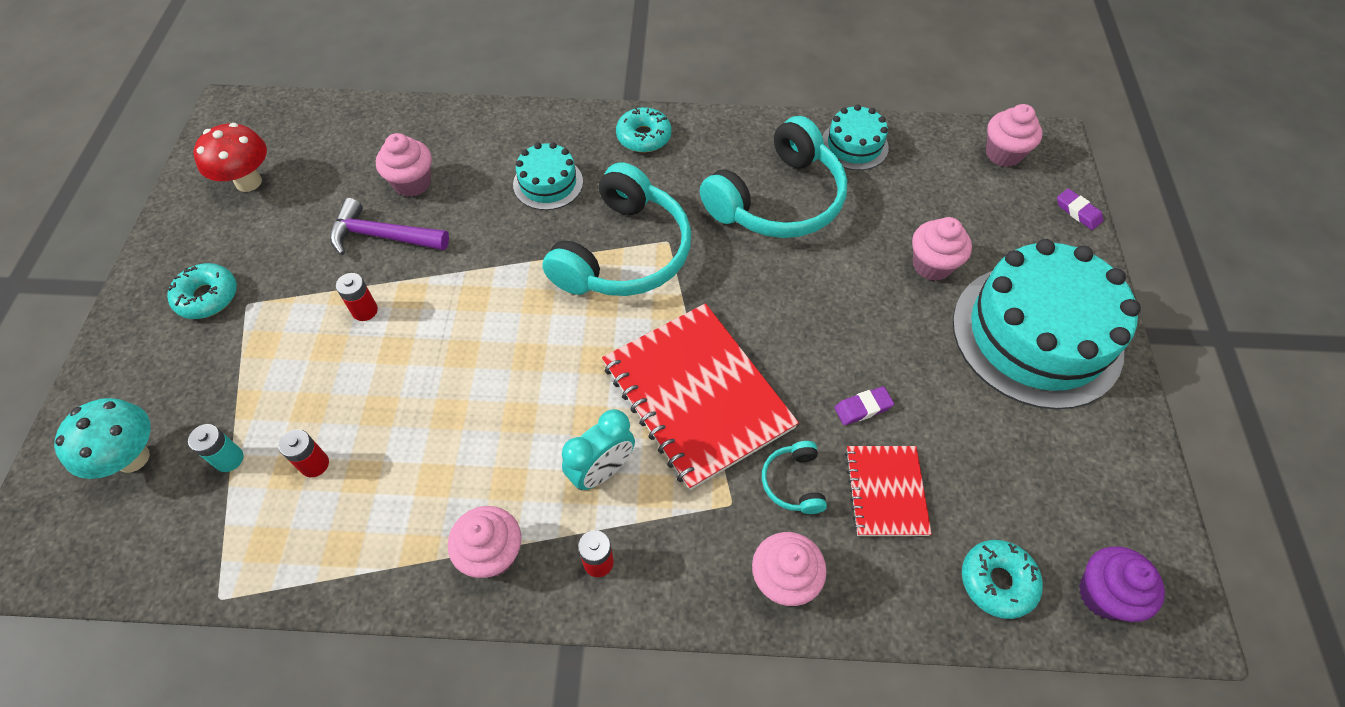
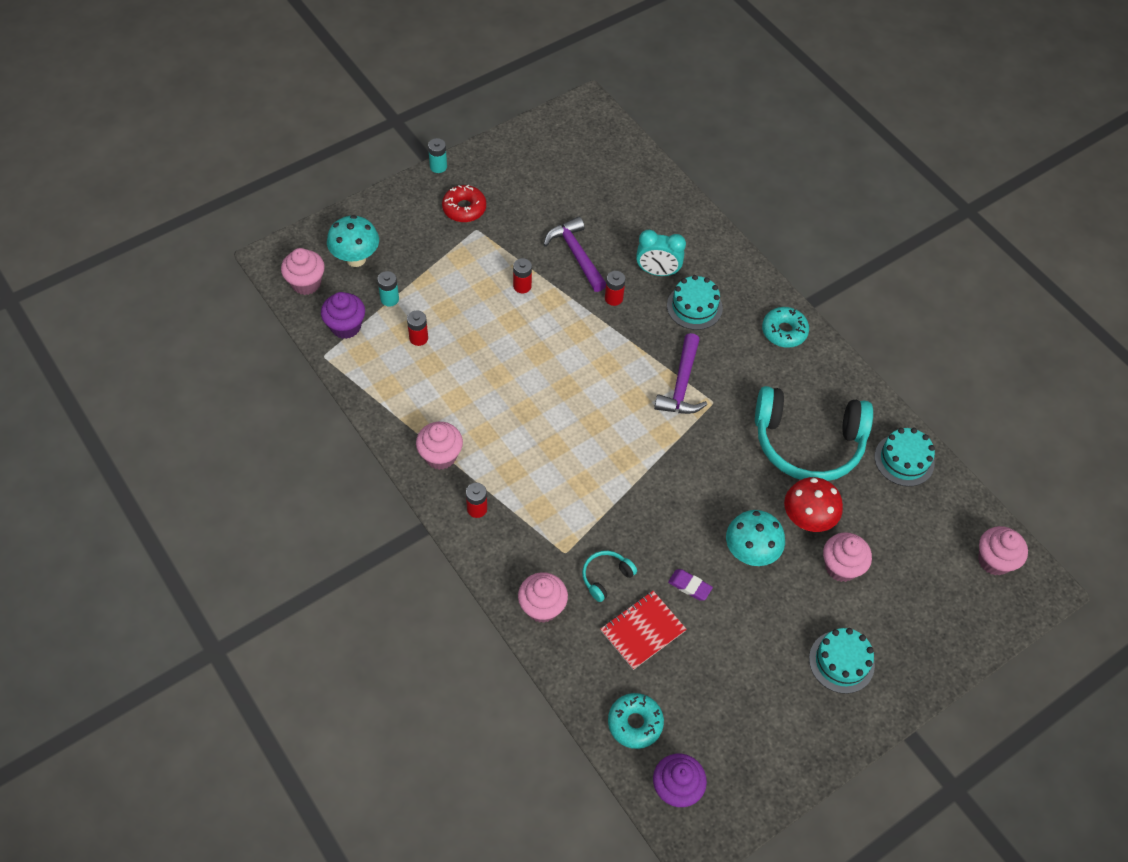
camera: 50 degrees right, 0 degrees up
(125, 284) = (438, 166): none -> turquoise battery
(207, 297) = (464, 208): turquoise donut -> red donut
(208, 539) = (346, 326): none -> purple cupcake
(248, 182) = (549, 161): red mushroom -> red mushroom (807, 520)
(412, 183) = (626, 238): pink cupcake -> pink cupcake (306, 283)
(468, 240) = (613, 298): none -> red battery
(602, 471) = (529, 474): turquoise clock -> turquoise clock (657, 272)
(624, 253) = (682, 384): turquoise headphones -> purple hammer
(697, 396) = (618, 491): red notebook -> none
(863, 327) = (750, 553): none -> turquoise mushroom
(1036, 335) = (841, 662): turquoise cake -> turquoise cake, size x0.47
(1078, 212) = (984, 638): purple eraser -> none

